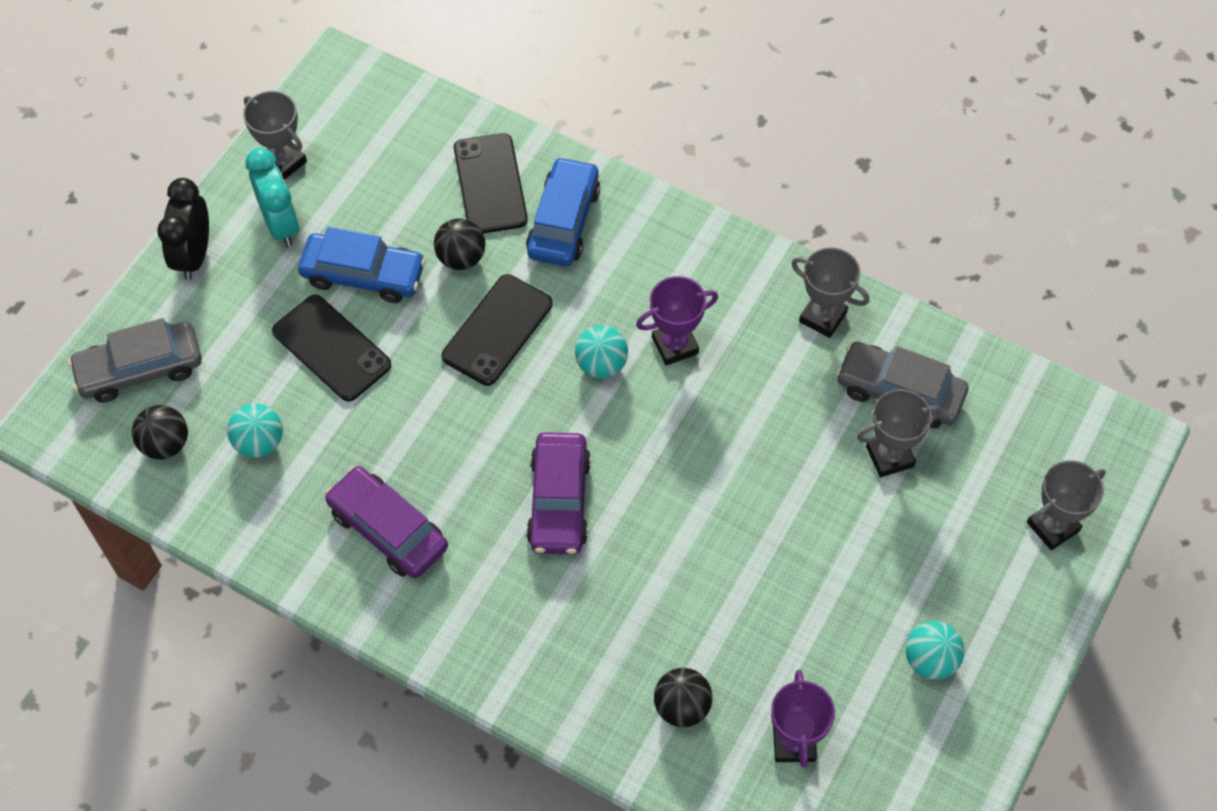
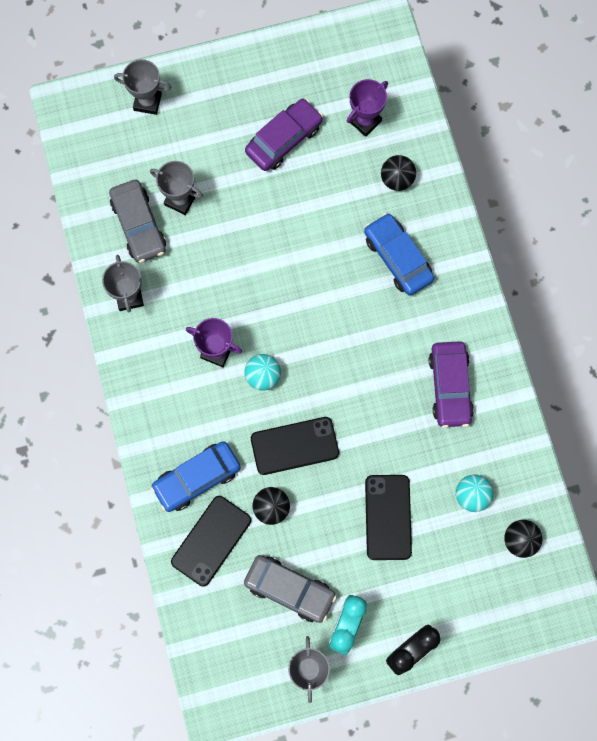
camera: 135 degrees left, 15 degrees up
(140, 369) = (497, 601): grey car -> grey car (289, 589)
(363, 275) = (331, 547): blue car -> blue car (398, 258)
(559, 501) = (355, 324): purple car -> purple car (284, 139)
(930, 660) = (269, 99): turquoise ball -> none

